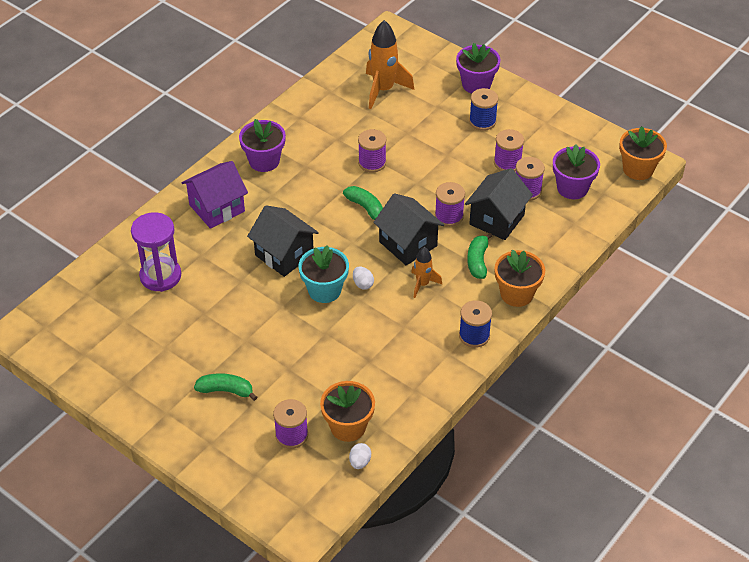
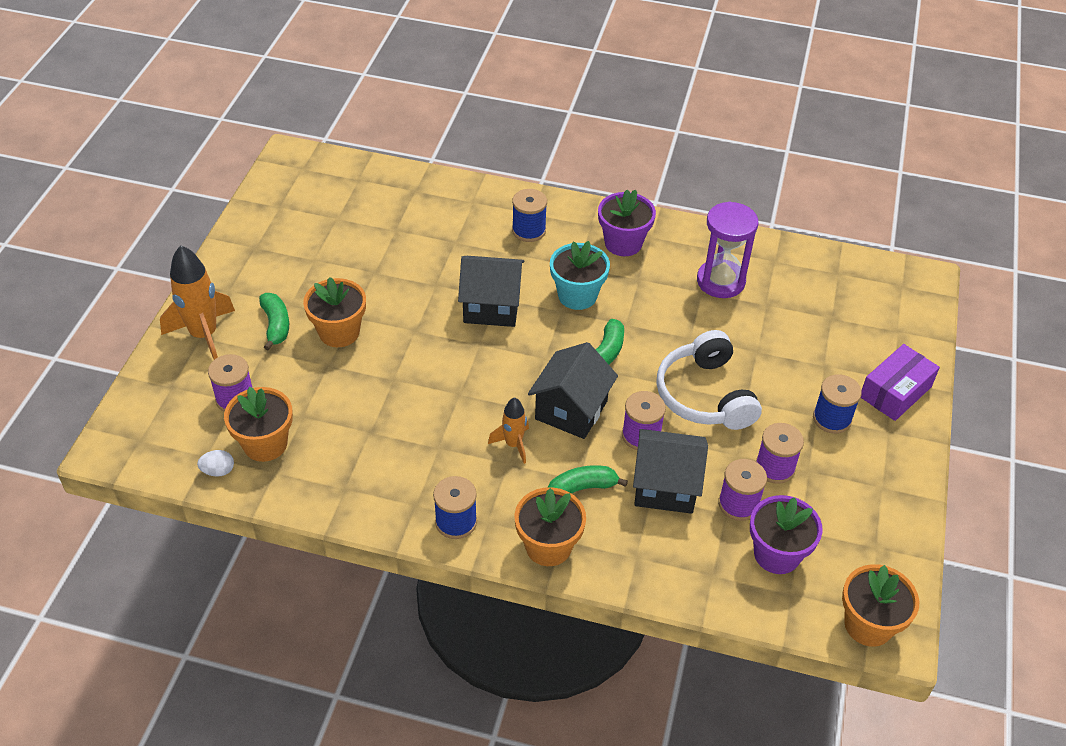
camera: 65 degrees right, 0 degrees up
(160, 276) = (409, 222): purple hourglass -> purple hourglass (720, 281)
(217, 208) = (529, 230): purple house -> blue spool
(257, 352) = (339, 332): none -> orange flower pot
(284, 254) = (492, 306): black house -> black house turned 75 degrees clockwise
(324, 290) = (457, 358): turquoise flower pot -> turquoise flower pot (577, 295)
(363, 284) = (484, 388): white egg -> none
(372, 163) = (683, 335): purple spool -> none
(383, 90) = (814, 306): orange rocket -> orange rocket (204, 335)
(431, 172) = (705, 395): none -> white headphones
(476, 84) = (895, 392): purple flower pot -> purple box

